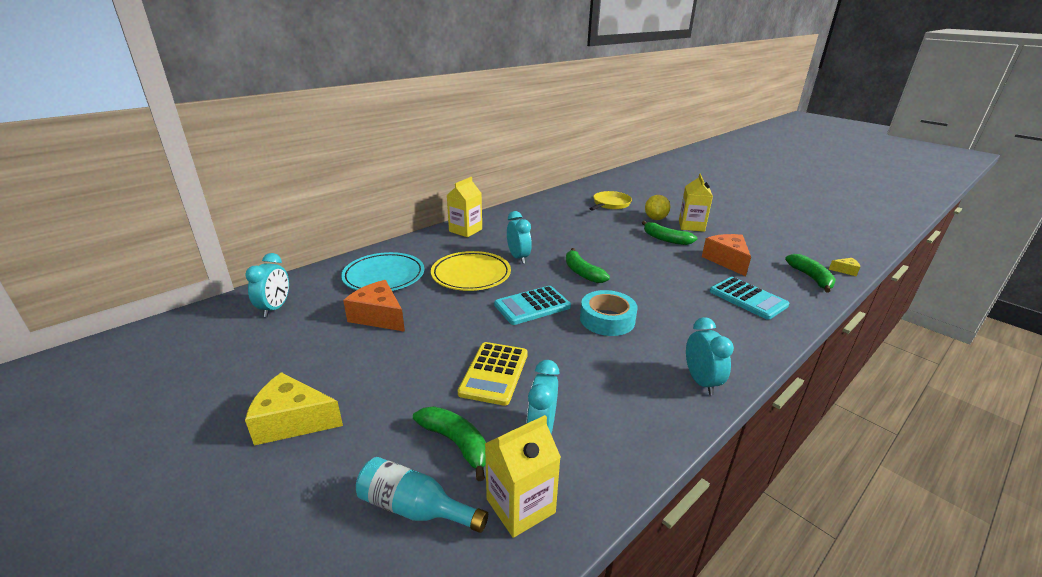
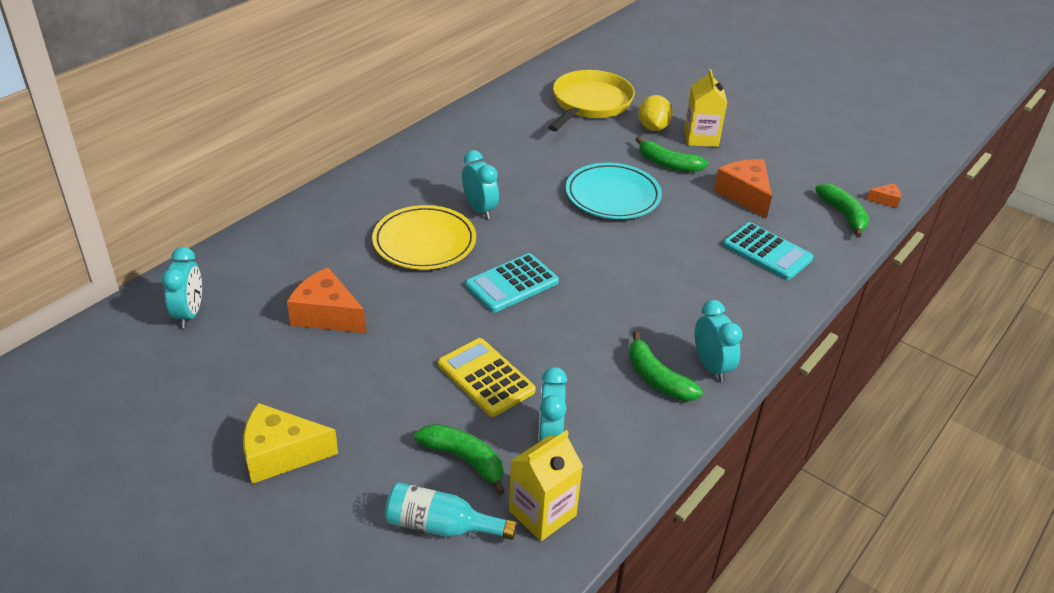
camera: 10 degrees left, 10 degrees up
(384, 276) = (311, 253): turquoise plate -> turquoise plate (612, 195)
(465, 230) = (397, 166): yellow carton -> none
(494, 373) = (486, 378): yellow calculator -> yellow calculator turned 135 degrees clockwise
(582, 272) = (566, 228): green banana -> green banana (657, 379)
(607, 319) = (603, 296): turquoise tape -> none
(610, 204) = (590, 104): yellow pan -> yellow pan, size x1.50
(845, 270) = (885, 200): yellow cheese -> orange cheese

